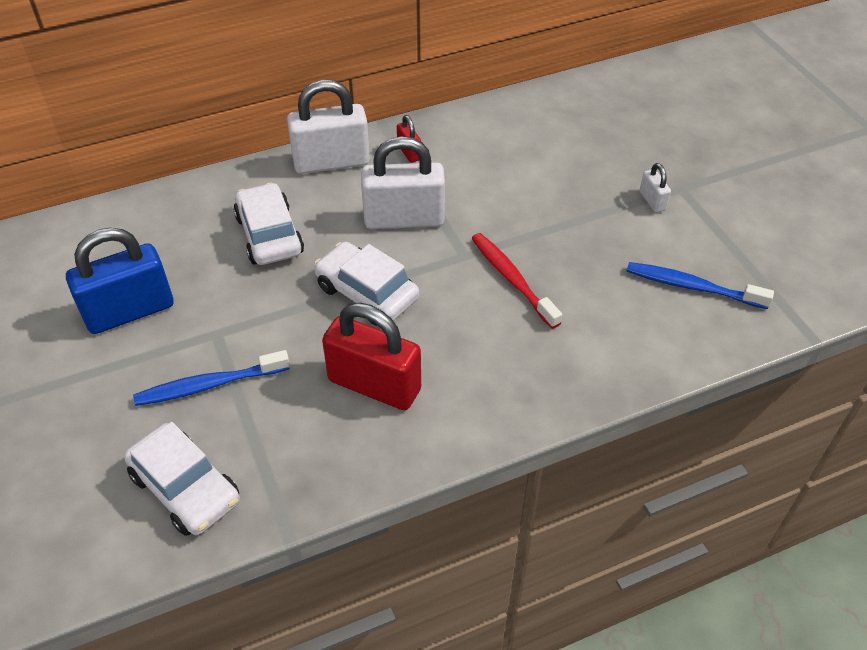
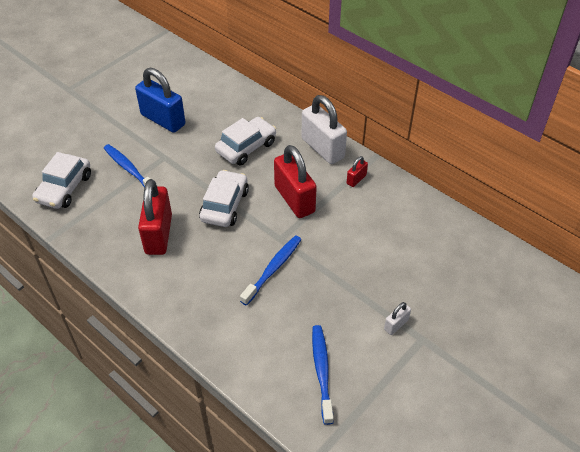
camera: 65 degrees right, 0 degrees up
(404, 219) = (294, 199): white padlock -> red padlock
(512, 280) = (273, 269): red toothbrush -> blue toothbrush

